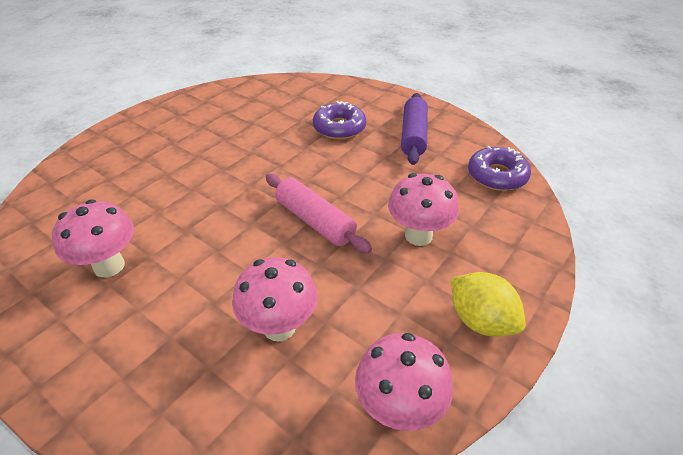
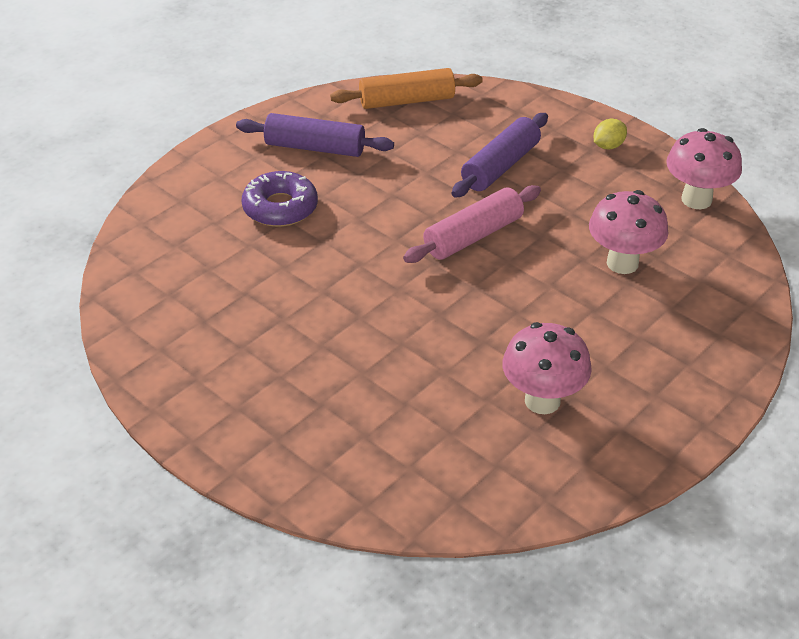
camera: 85 degrees left, 0 degrees up
(418, 235) = (500, 166): pink mushroom -> purple rolling pin
(480, 321) = (608, 146): yellow lemon -> yellow lemon, size x0.59
(497, 175) = (407, 101): purple donut -> orange rolling pin

